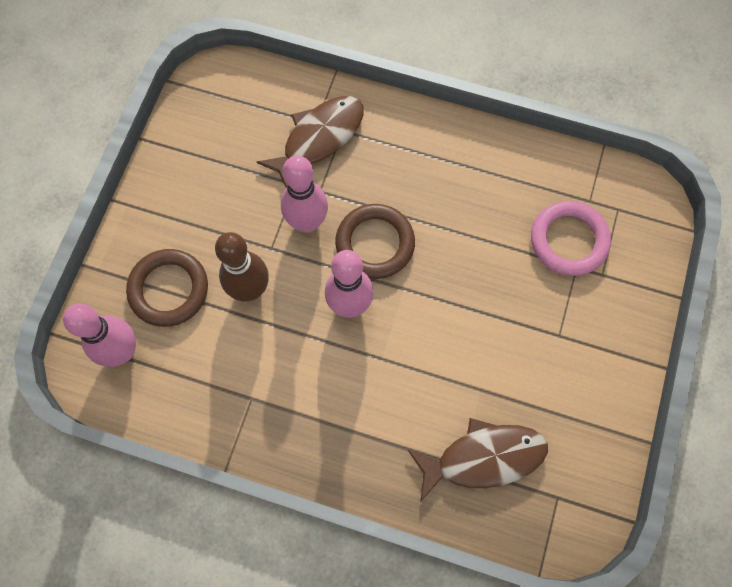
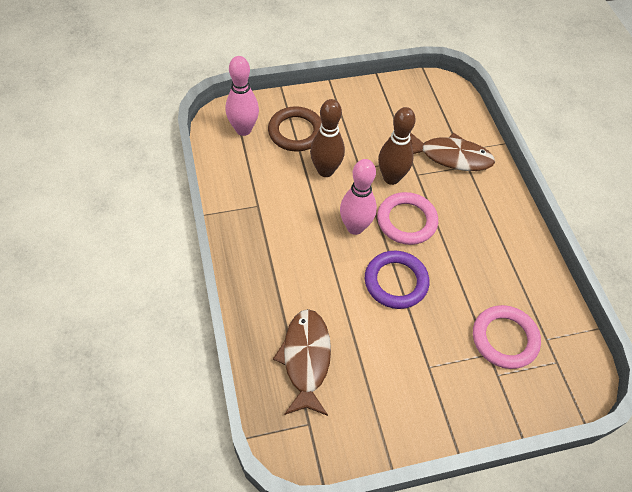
camera: 55 degrees right, 15 degrees down
(307, 222) = (391, 178): pink bowling pin -> brown bowling pin
(375, 243) = (406, 221): brown ring -> pink ring
(444, 305) = (396, 282): none -> purple ring
(484, 458) = (306, 359): brown fish -> brown fish turned 135 degrees counterclockwise

